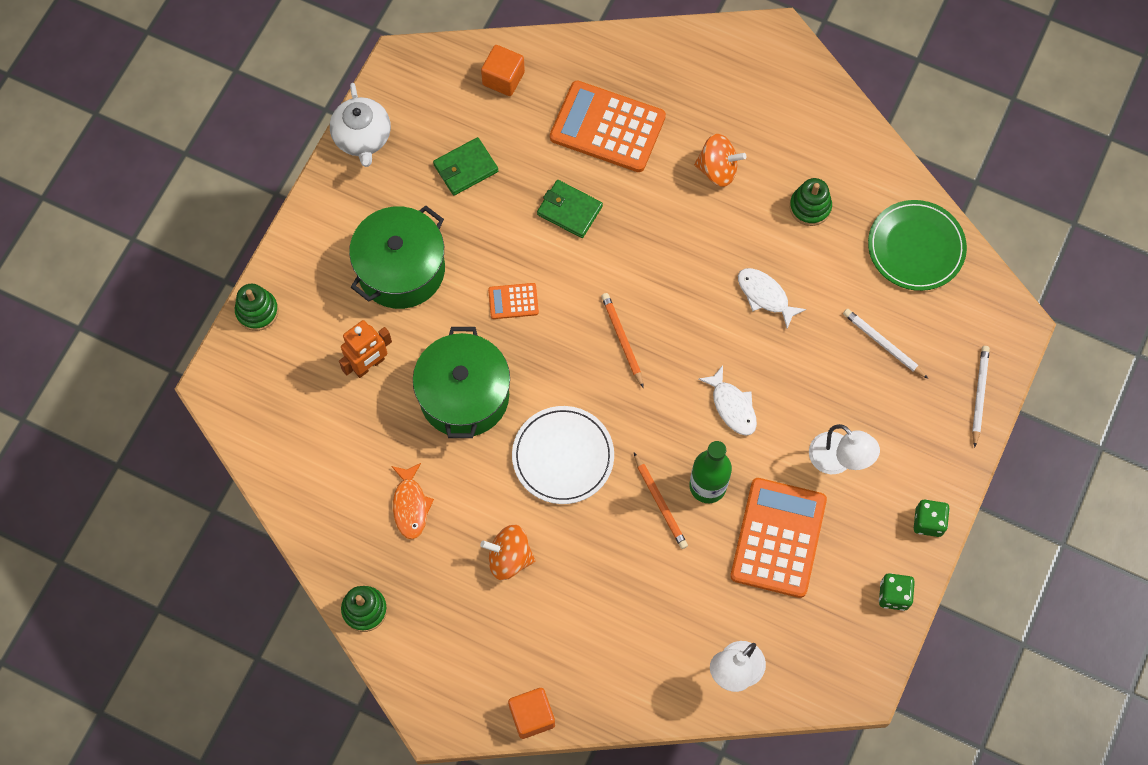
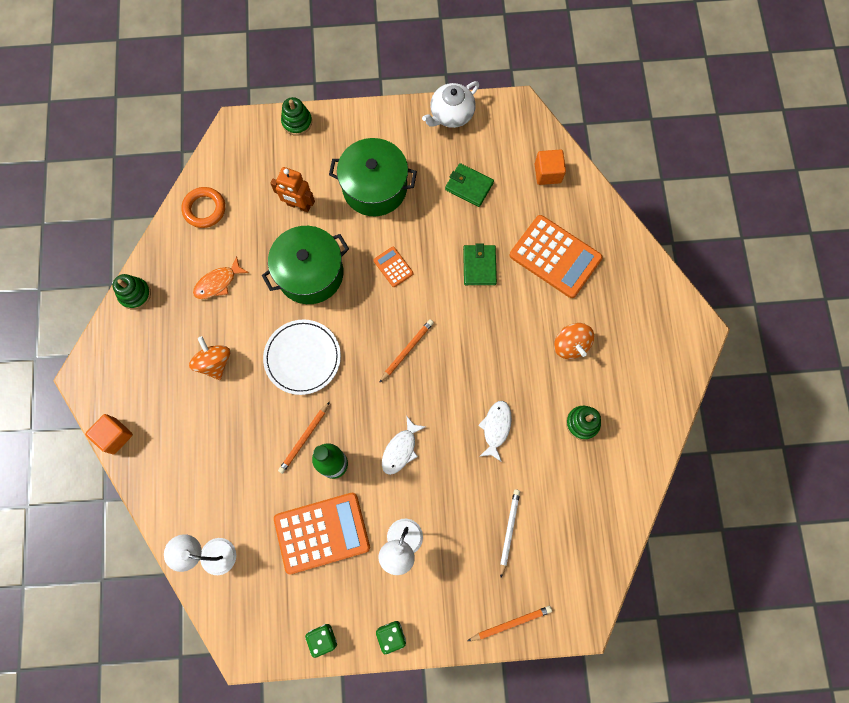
camera: 60 degrees right, 5 degrees up
(303, 475) = (204, 209): none -> orange ring
(607, 127) = (555, 257): orange calculator -> orange calculator turned 135 degrees clockwise
(916, 247) = (598, 515): green plate -> none
(979, 395) = (511, 623): white pencil -> orange pencil

